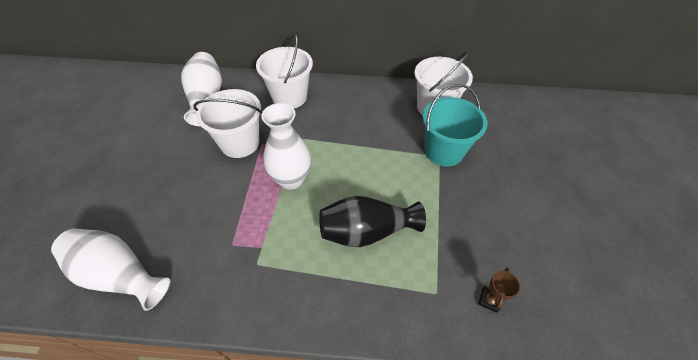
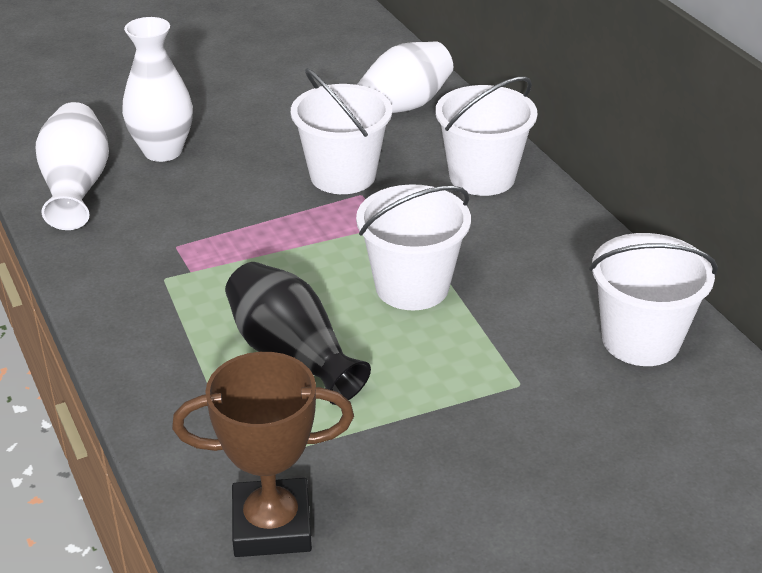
camera: 60 degrees right, 15 degrees down
(291, 179) = (321, 248): white vase -> white vase (163, 151)
(348, 159) = (412, 287): none -> white bucket
(443, 151) = (538, 385): turquoise bucket -> none
(489, 300) = (272, 525): brown trophy -> brown trophy, size x2.28

